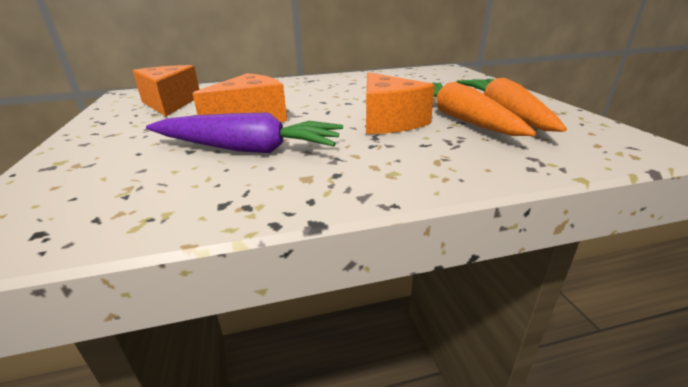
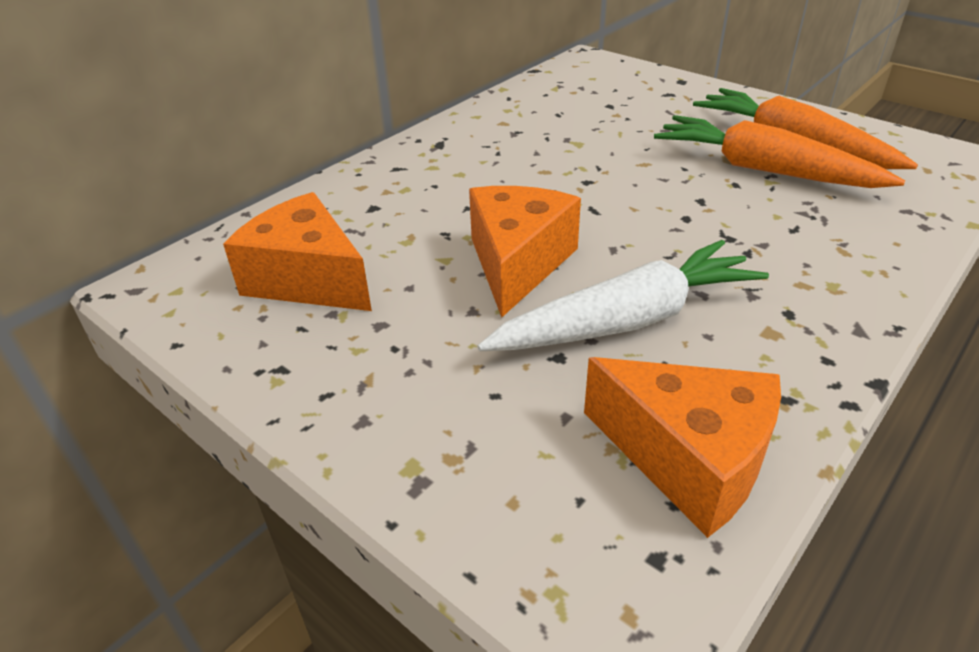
camera: 35 degrees left, 10 degrees up
(246, 149) = (626, 320): purple carrot -> white carrot
(388, 121) = (699, 202): orange cheese -> orange cheese (688, 459)

